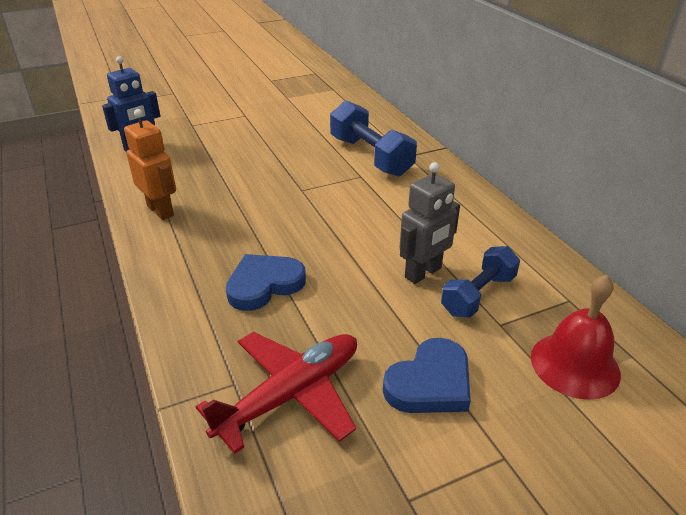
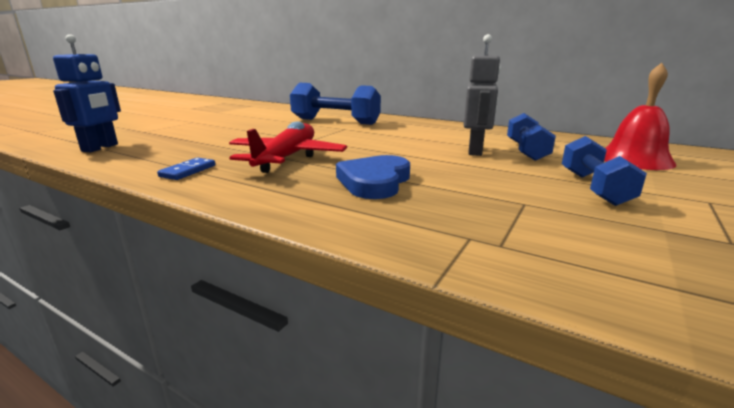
camera: 35 degrees left, 15 degrees down
(161, 210) = (188, 171): orange robot -> blue domino
(290, 395) = (529, 225): red plane -> red plane (287, 158)
(430, 383) = (594, 188): blue heart -> blue dumbbell

